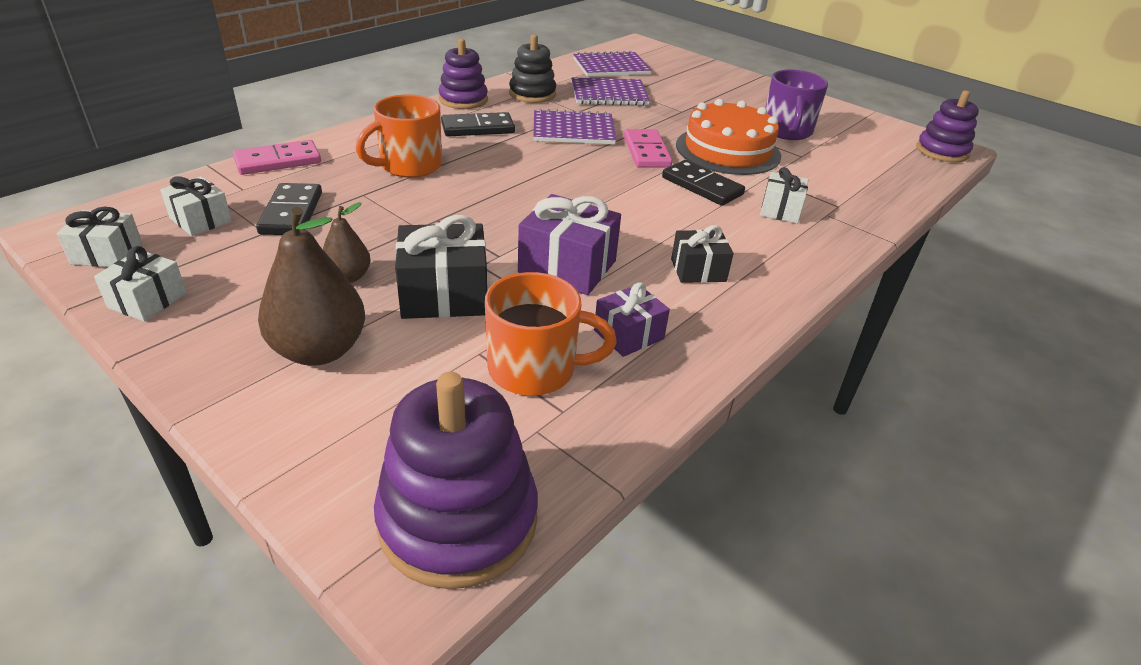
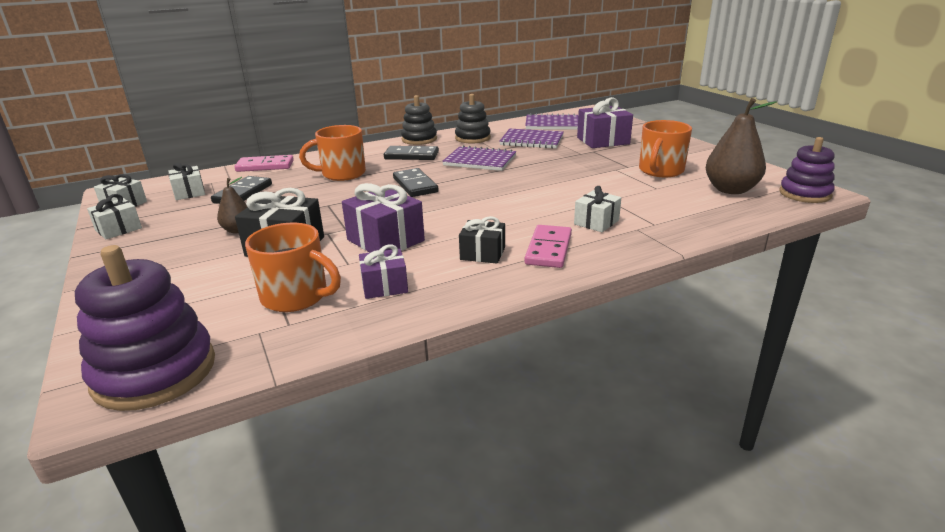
camera: 25 degrees right, 10 degrees down
(319, 350) = (179, 266): brown pear -> brown pear (730, 190)
(463, 100) = (419, 139): purple stacking toy -> black stacking toy
(646, 152) = (523, 177): pink domino -> pink domino (549, 249)
(691, 90) = (603, 141): none -> purple gift
(702, 186) = (545, 201): black domino -> black domino (415, 185)
(728, 150) = (593, 180): orange cake -> none
(786, 131) = (660, 171): purple mug -> orange mug

